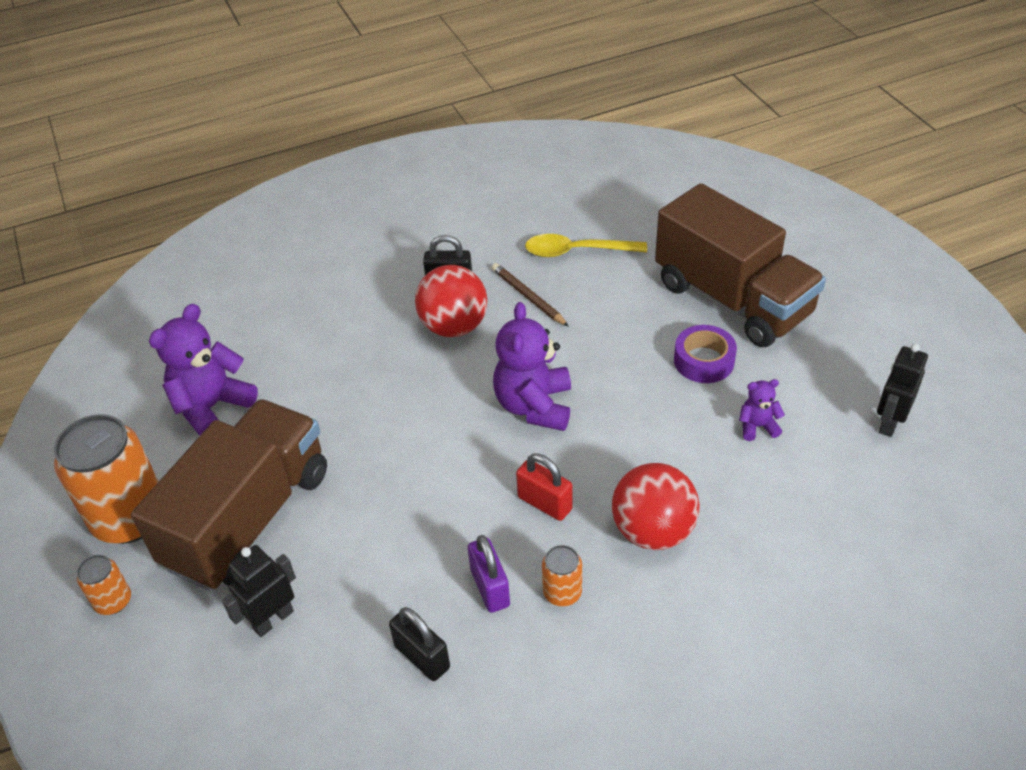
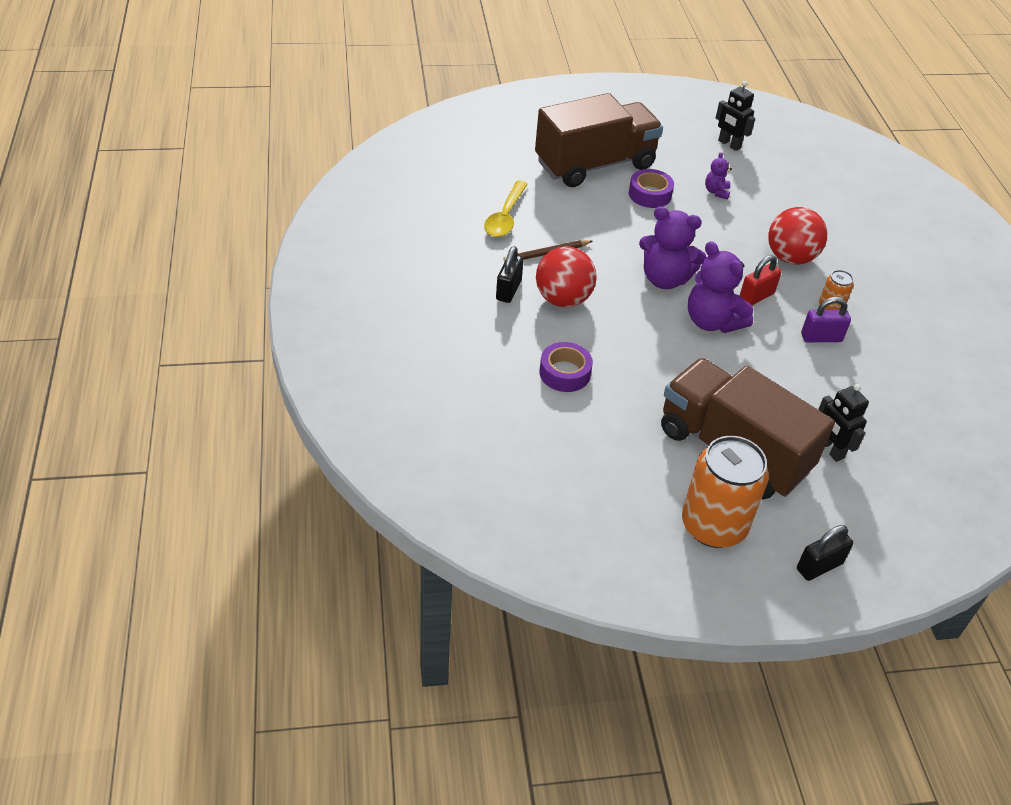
camera: 80 degrees left, 0 degrees up
(113, 601) = (797, 543): orange can -> none
(212, 407) = (601, 458): purple teddy bear -> purple teddy bear (712, 321)
(333, 353) = (565, 373): none -> purple tape
(422, 657) = (870, 380): black padlock -> black padlock (819, 566)

